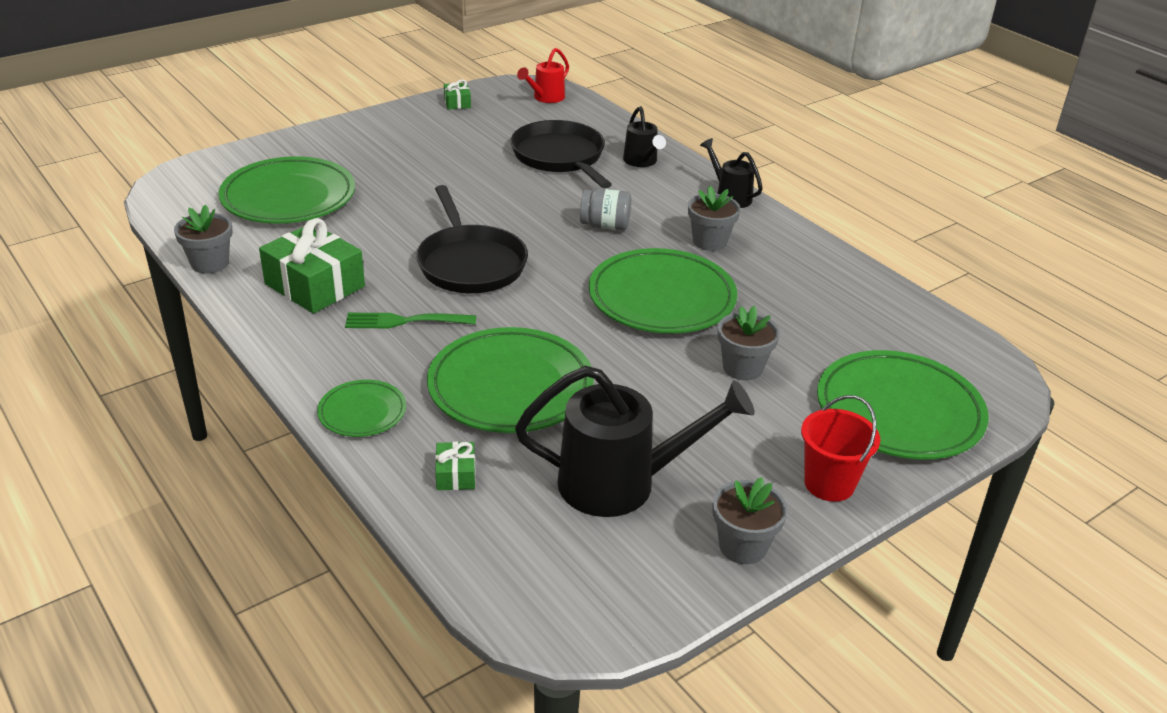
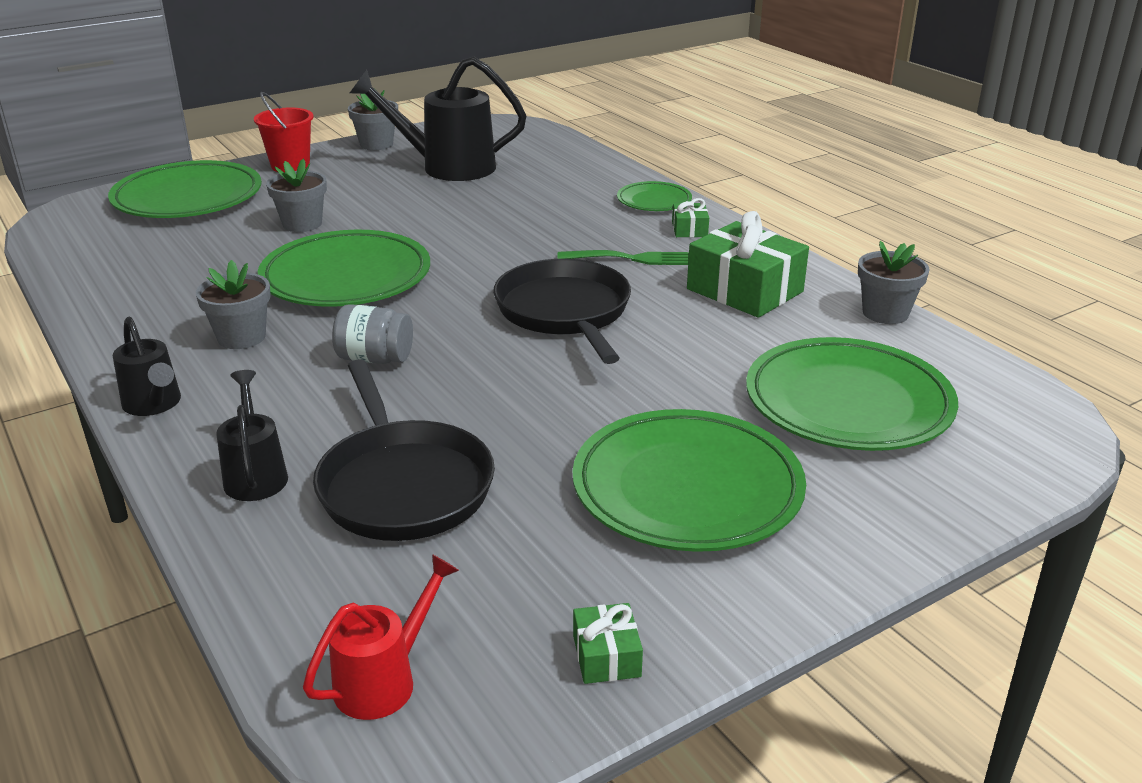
camera: 175 degrees left, 5 degrees down
(456, 474) = (572, 172): green gift -> green gift (689, 229)
(510, 387) = (525, 214): green plate -> green plate (687, 488)

